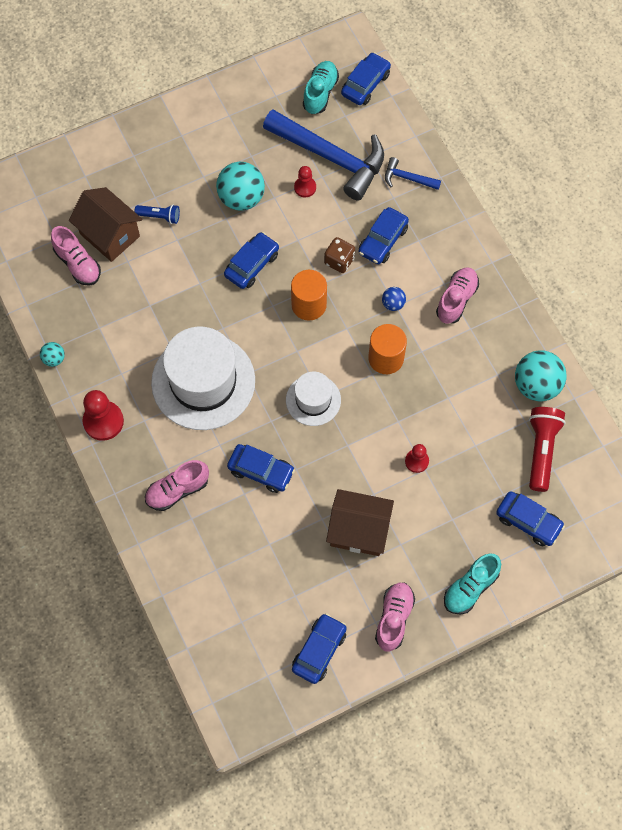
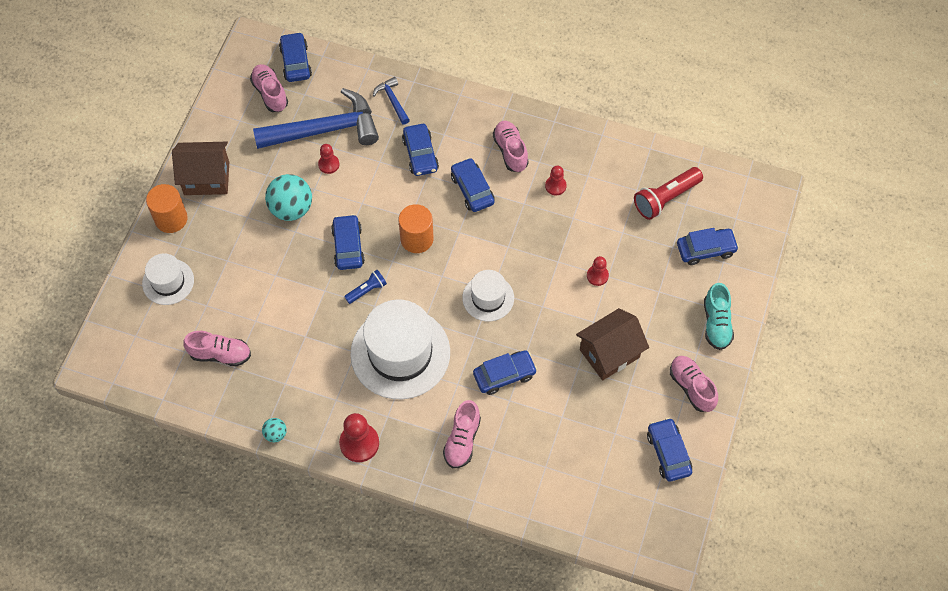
camera: 45 degrees left, 5 degrees down
(98, 176) = (168, 282): none -> white hat
(109, 235) = (222, 314): brown house -> brown house (206, 178)
(159, 216) = (245, 271): blue flashlight -> blue flashlight (367, 290)
(320, 93) = (270, 93): turquoise shoe -> pink shoe
(339, 261) = (406, 193): brown dice -> none
(386, 358) = (506, 228): orange cylinder -> orange cylinder (171, 219)
(393, 304) = (472, 189): blue ball -> blue car
(407, 178) = (392, 100): blue hammer -> blue hammer turned 90 degrees clockwise
(462, 359) = (555, 186): none -> red pawn
(536, 385) = (619, 161): turquoise ball -> none
(541, 450) = (665, 198): red flashlight -> red flashlight turned 90 degrees counterclockwise

